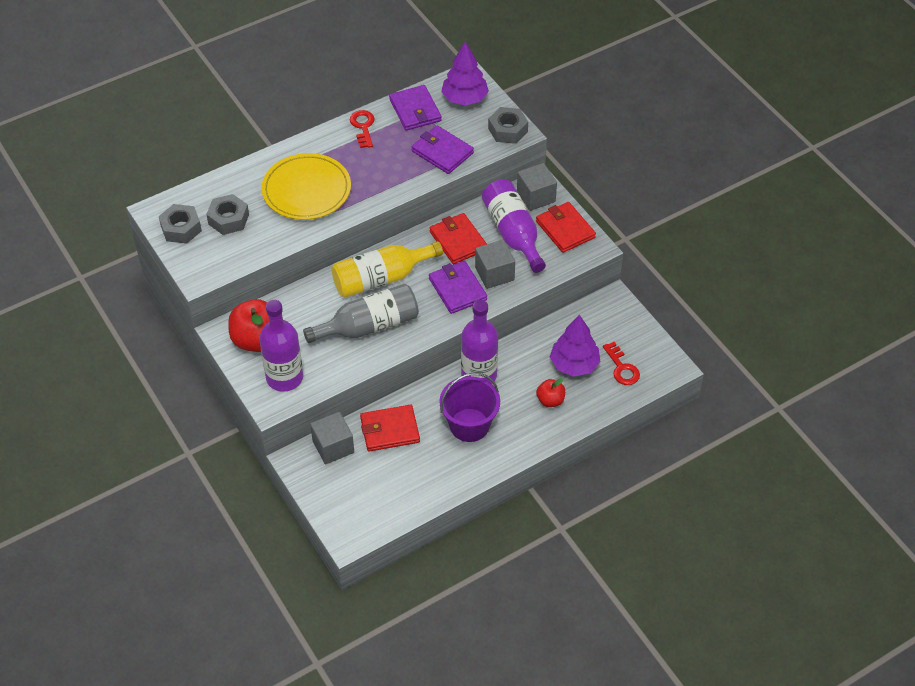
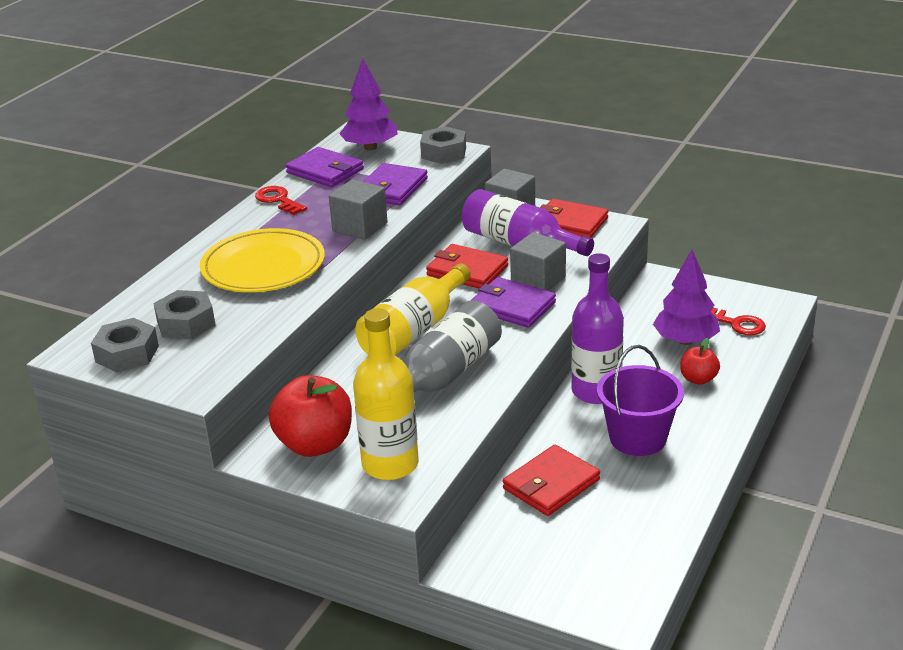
camera: 30 degrees left, 20 degrees down
(284, 378) = (390, 464): purple bottle -> yellow bottle
(333, 447) = (499, 532): grey cube -> grey cube (360, 227)
(442, 152) = (391, 188): purple wallet -> purple wallet turned 75 degrees counterclockwise

